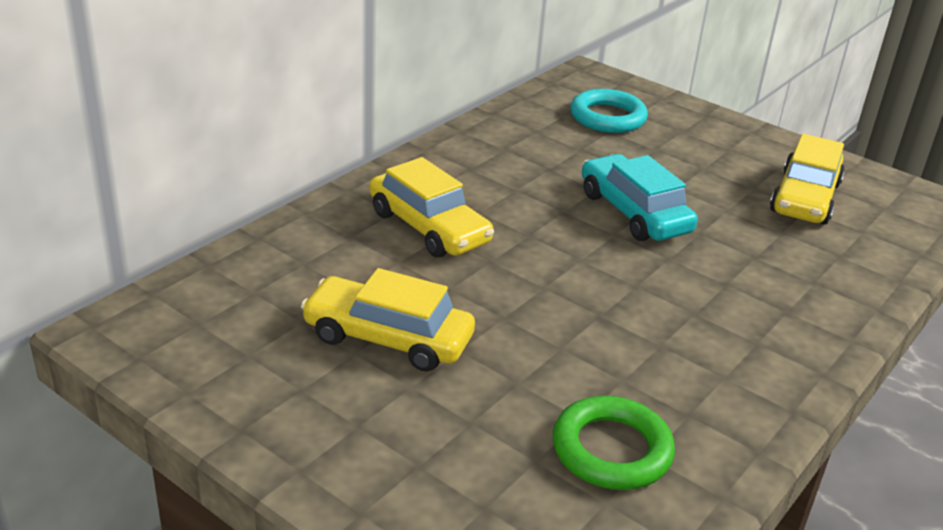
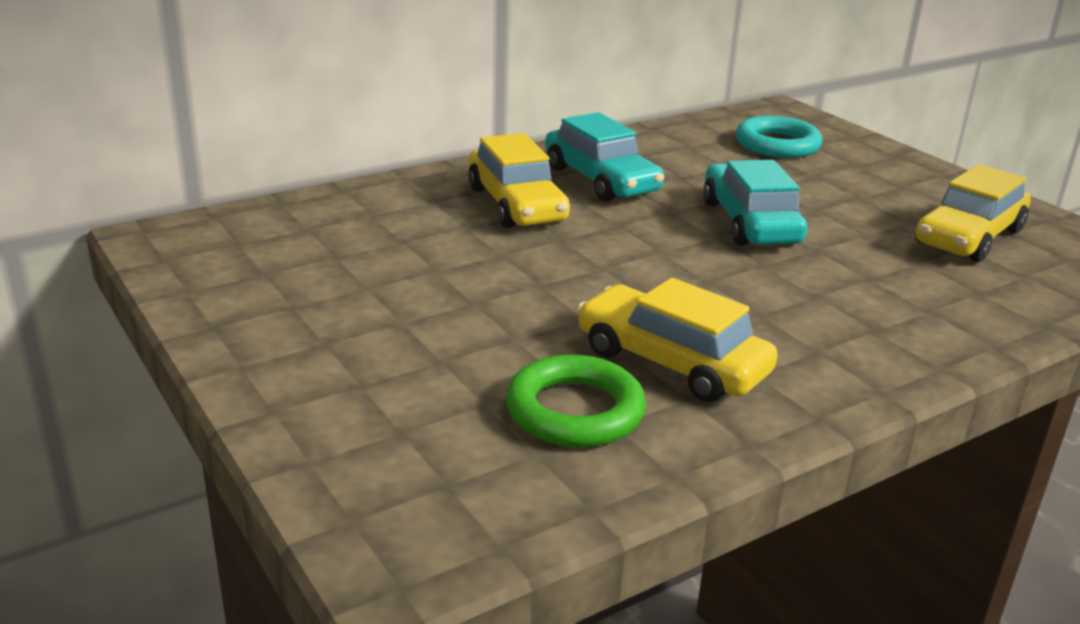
camera: 20 degrees right, 5 degrees down
(388, 338) = (408, 281): yellow car -> yellow car (671, 362)
(485, 184) = (601, 180): none -> turquoise car

